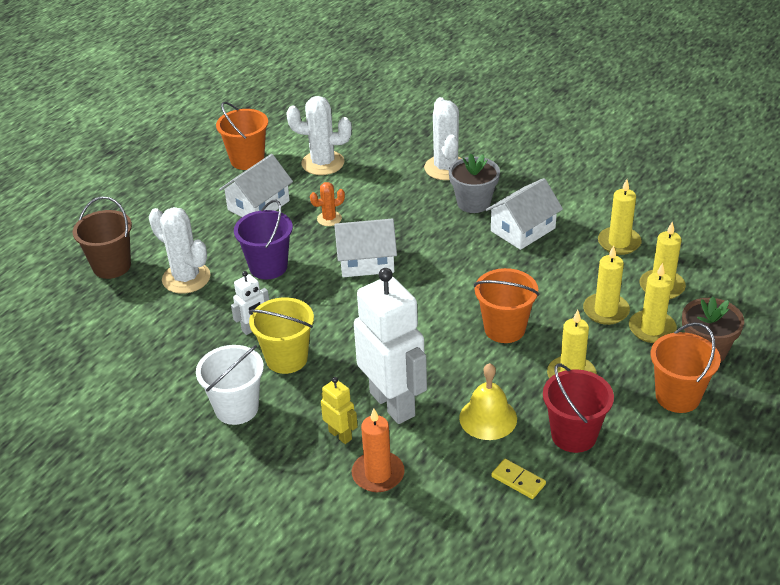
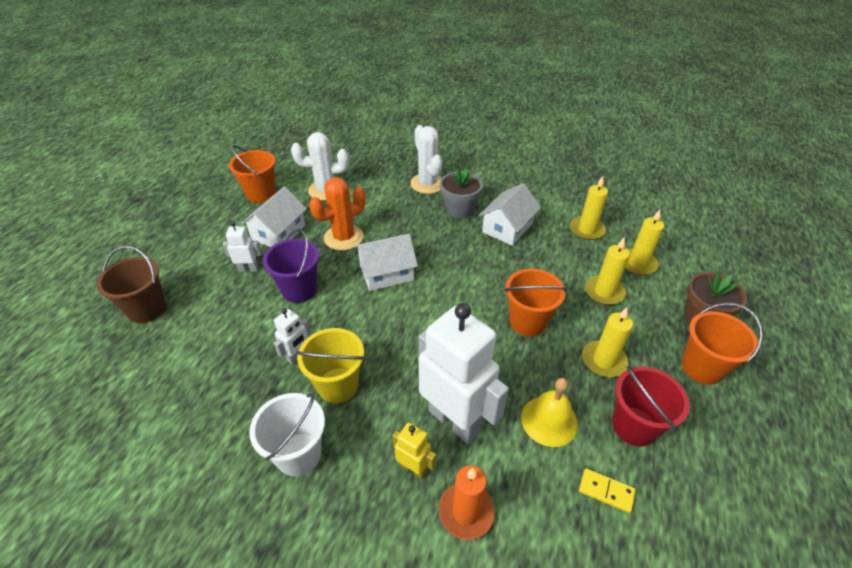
camera: 15 degrees left, 5 degrees up
(186, 278) = (223, 312): white cactus -> none
(219, 239) = (248, 269): none -> white robot
(329, 219) = (343, 237): orange cactus -> orange cactus, size x1.85
(652, 329) = (648, 303): yellow candle -> none

